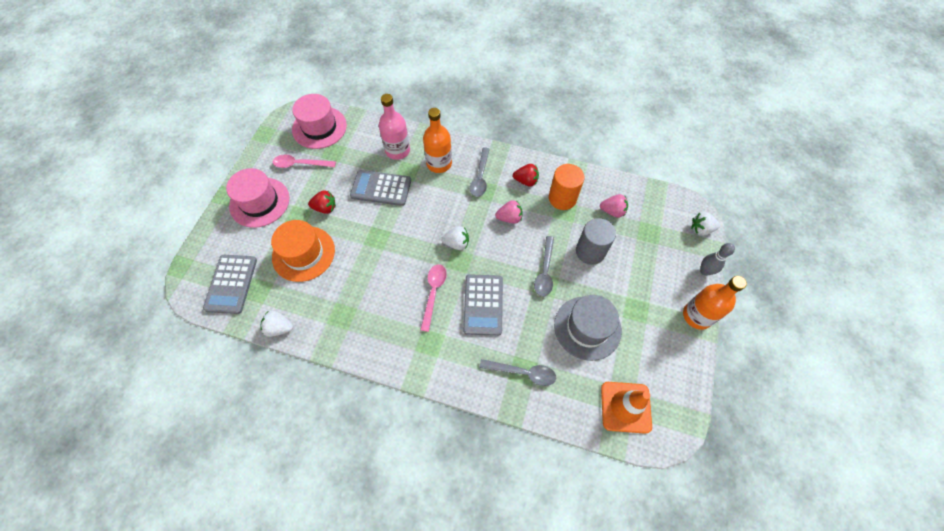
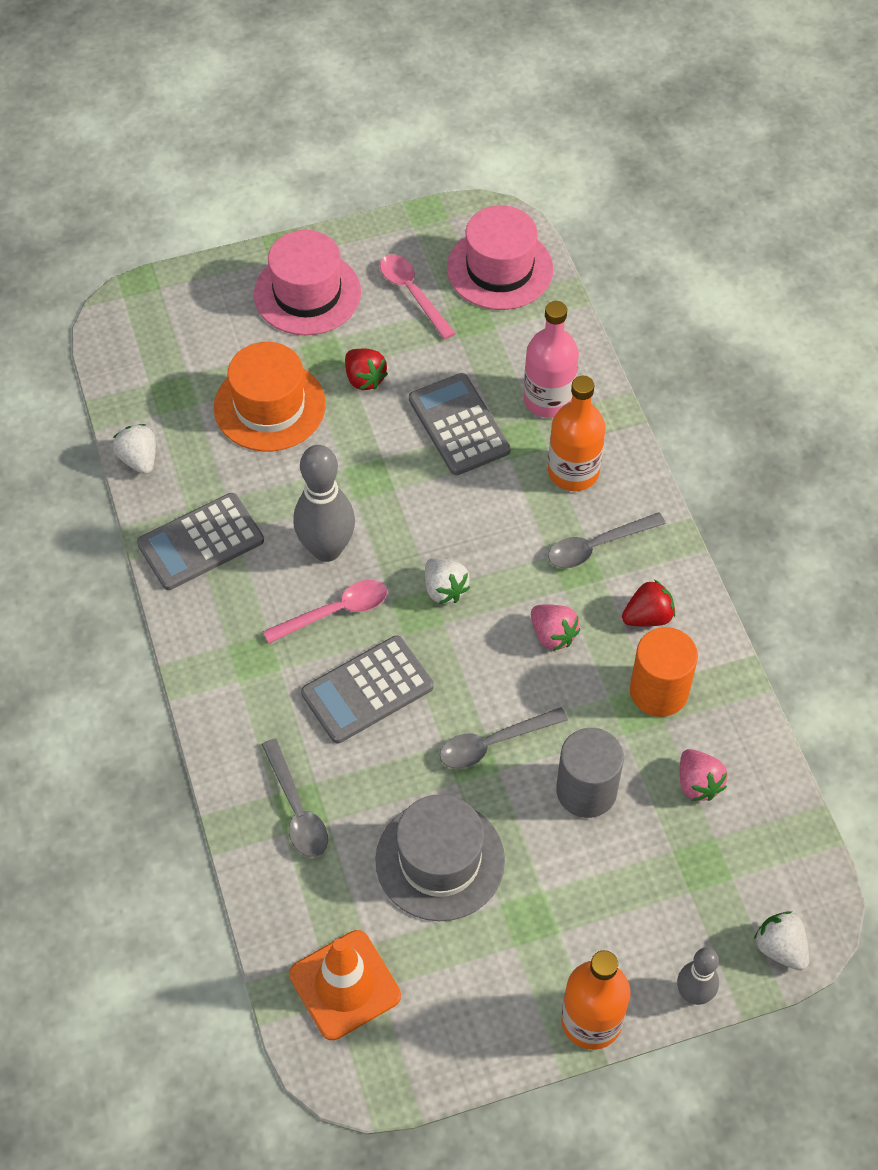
camera: 55 degrees right, 5 degrees down
(231, 284) = (158, 357): grey calculator -> grey calculator (201, 542)
(398, 276) = (327, 549): none -> grey bowling pin
(526, 181) = (648, 617): red strawberry -> red strawberry turned 90 degrees counterclockwise

